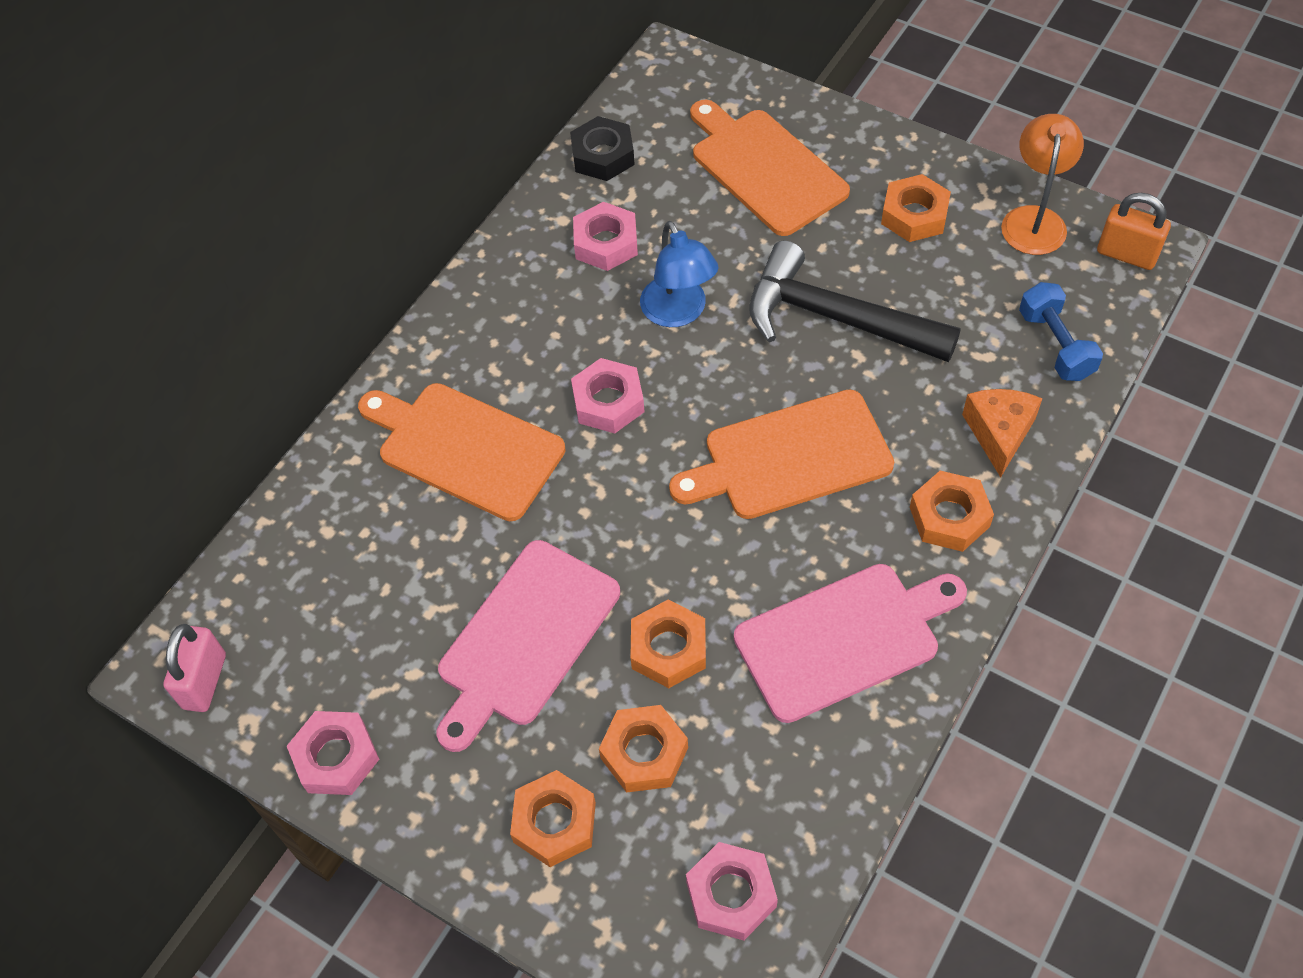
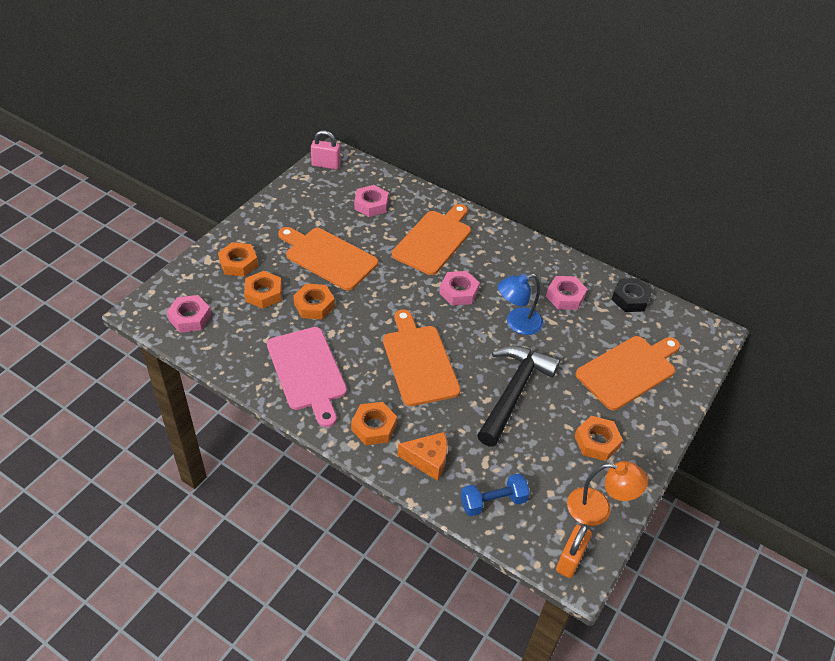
camera: 85 degrees right, 10 degrees down
(336, 757) = (284, 200): pink nut -> pink nut (371, 205)
(525, 639) = (328, 257): pink cutting board -> orange cutting board

